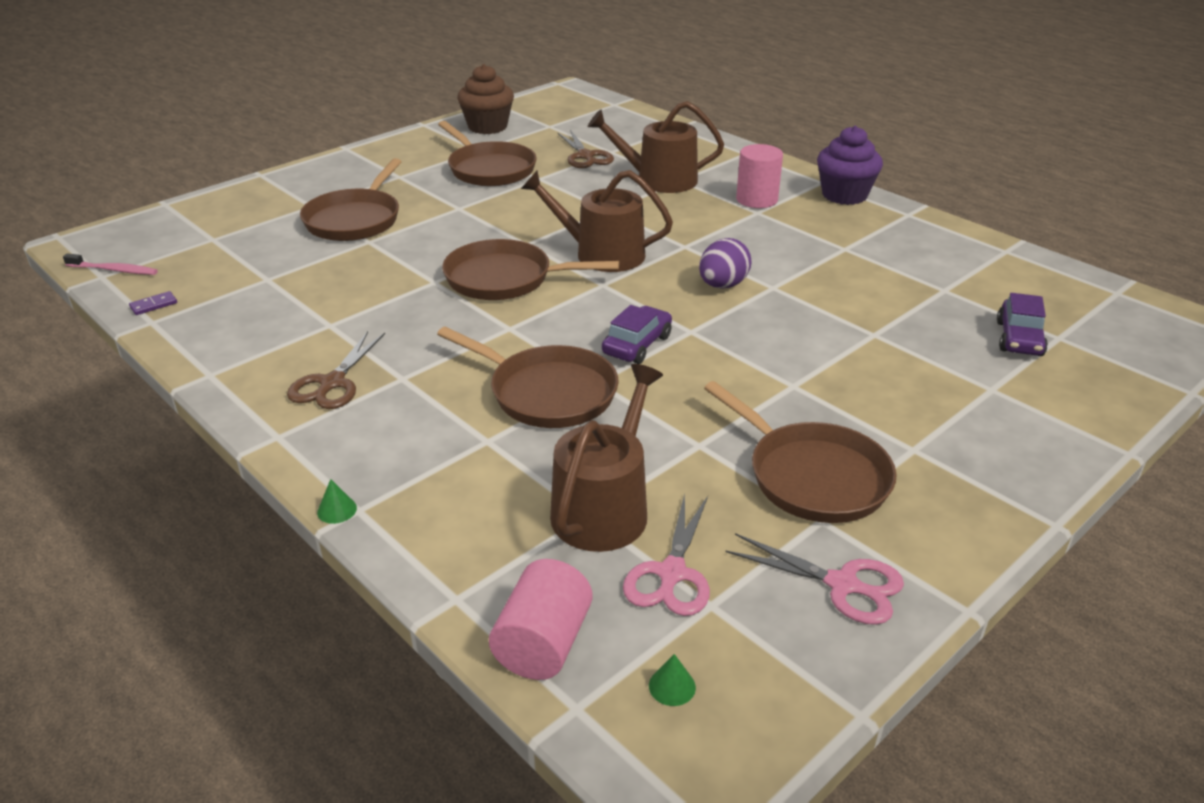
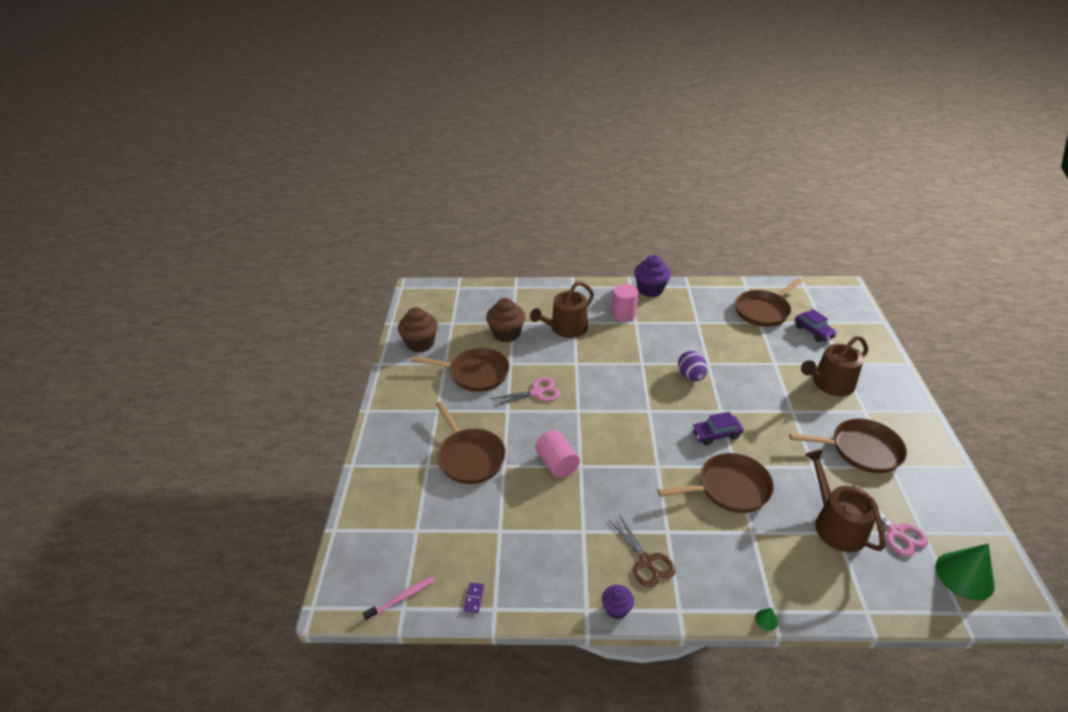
camera: 45 degrees left, 5 degrees up
(232, 392) = (616, 609): none -> purple cupcake
(505, 279) = (606, 439): brown pan -> brown pan (763, 310)
(543, 643) = (915, 600): pink cylinder -> pink cylinder (557, 463)
(585, 156) = (506, 333): brown scissors -> brown cupcake
(601, 254) = (619, 393): brown watering can -> brown watering can (829, 384)
(637, 345) = (716, 434): purple car -> purple car turned 90 degrees counterclockwise
(672, 686) = (964, 575): green cone -> green cone, size x2.50
(842, 585) = (934, 488): pink scissors -> pink scissors (536, 392)

